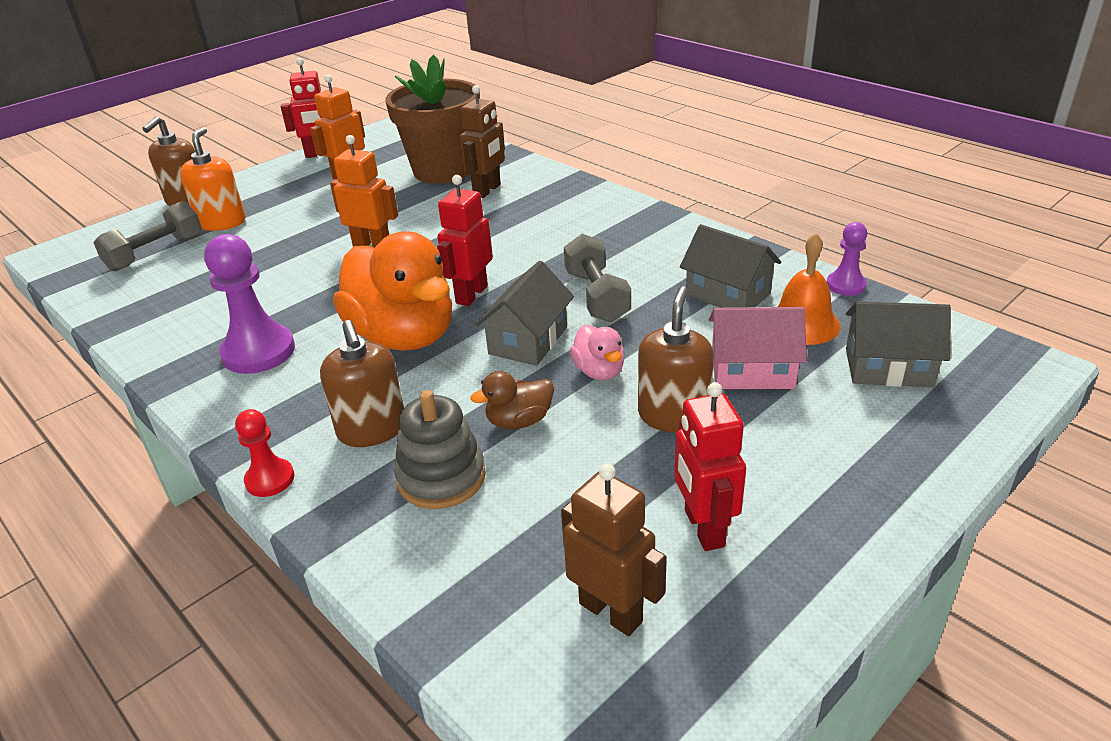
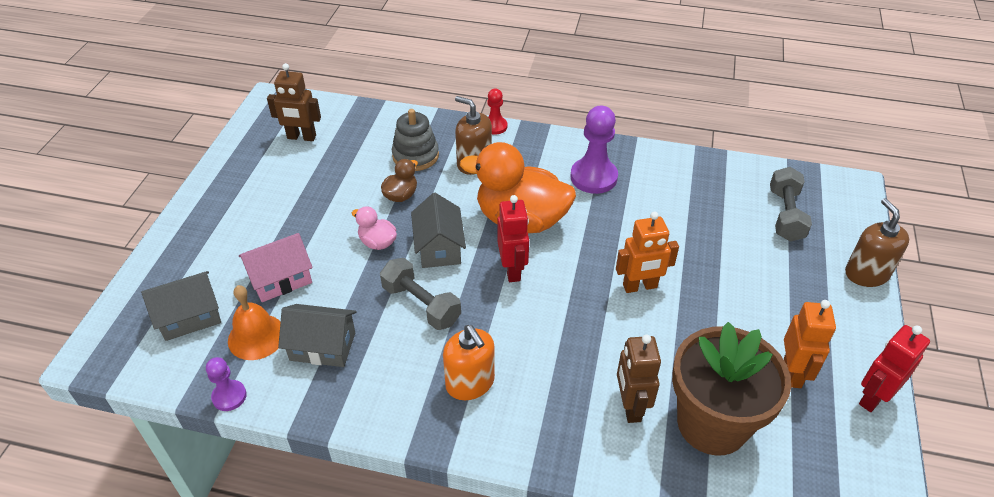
camera: 145 degrees right, 10 degrees up
(222, 222) = (794, 262): orange soap dispenser -> orange soap dispenser (470, 383)
(673, 415) = (317, 230): brown soap dispenser -> none
(703, 528) = (276, 180): red robot -> none

